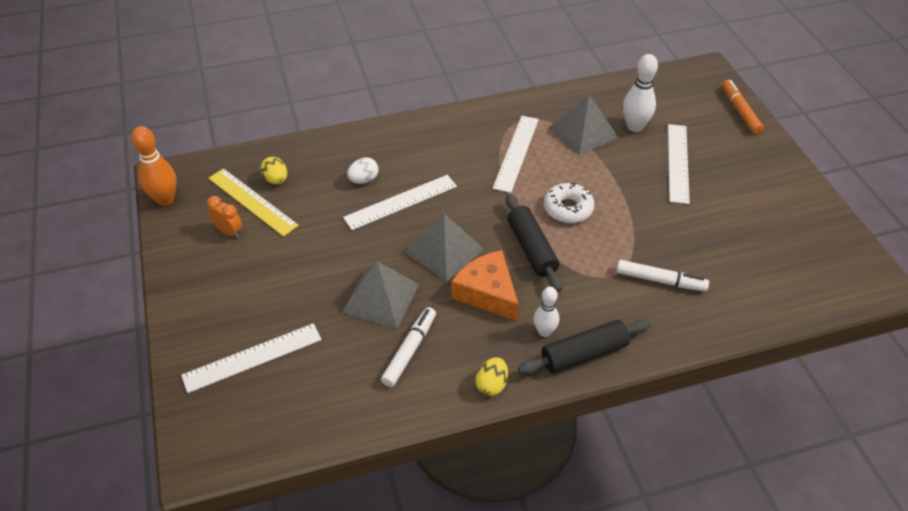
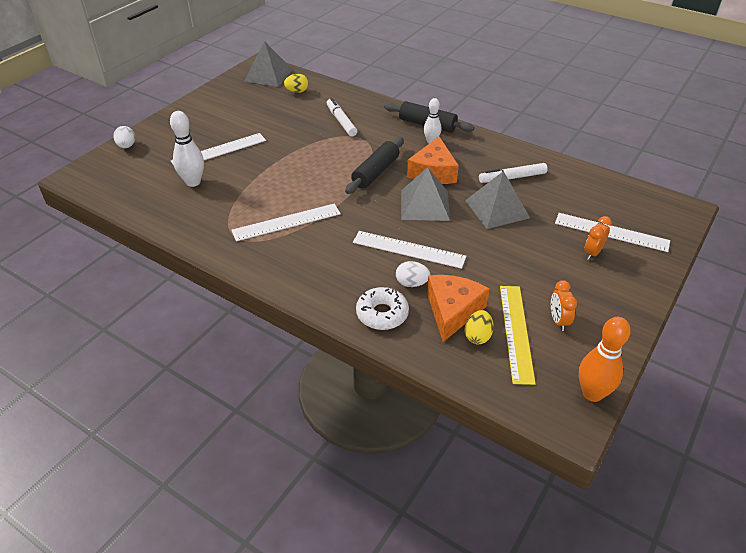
camera: 130 degrees left, 5 degrees down
(251, 317) = (592, 253): none -> orange clock
(312, 183) = (452, 311): none -> orange cheese
(491, 385) = (489, 142): yellow egg -> yellow egg (297, 91)
(568, 208) = (320, 174): white donut -> white donut (382, 314)
(583, 132) = (225, 202): grey pyramid -> grey pyramid (268, 75)
(740, 111) = (127, 146): orange marker -> white egg

